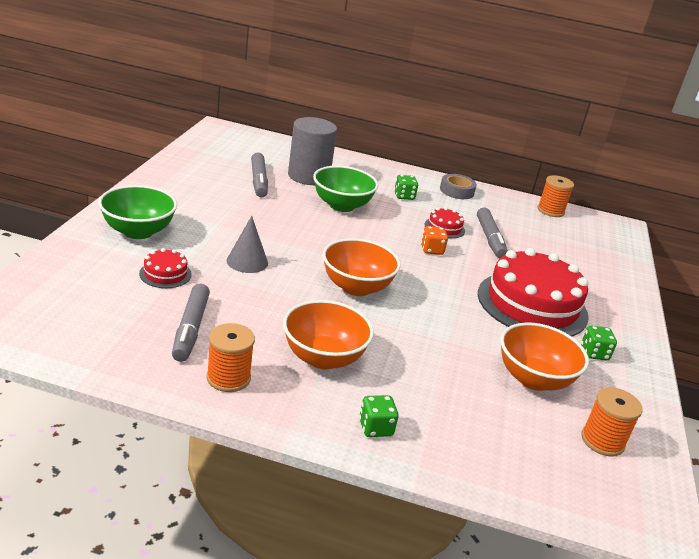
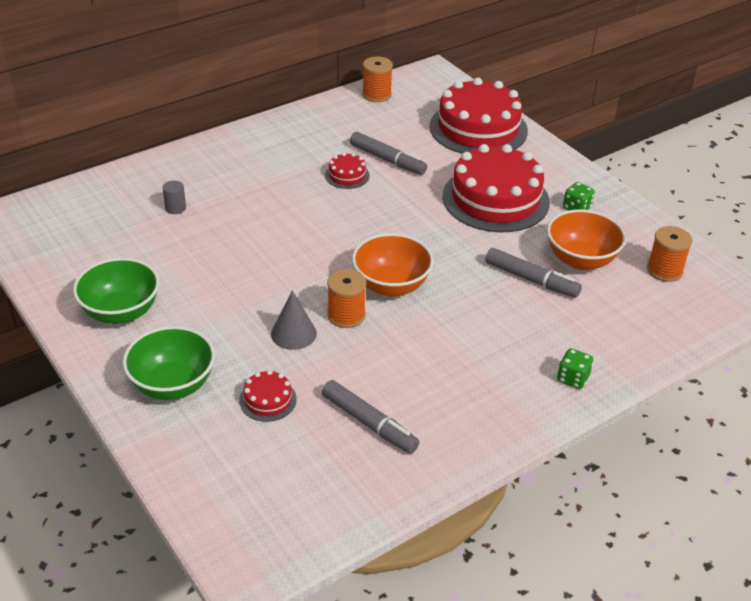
camera: 45 degrees left, 10 degrees up
(228, 378) = (454, 432): orange spool -> orange spool (346, 315)
(258, 181) = (151, 248): grey marker -> grey marker (531, 279)
(308, 176) = (175, 208): grey cylinder -> grey cylinder, size x0.40
(323, 358) = (471, 361): orange bowl -> none
(341, 205) = (252, 217): green bowl -> green bowl (121, 312)
(404, 196) = (272, 167): green dice -> none
(432, 250) = (374, 205): orange dice -> none
(456, 191) = (294, 128): grey tape -> none
(598, 267) = (478, 128): none -> red cake

